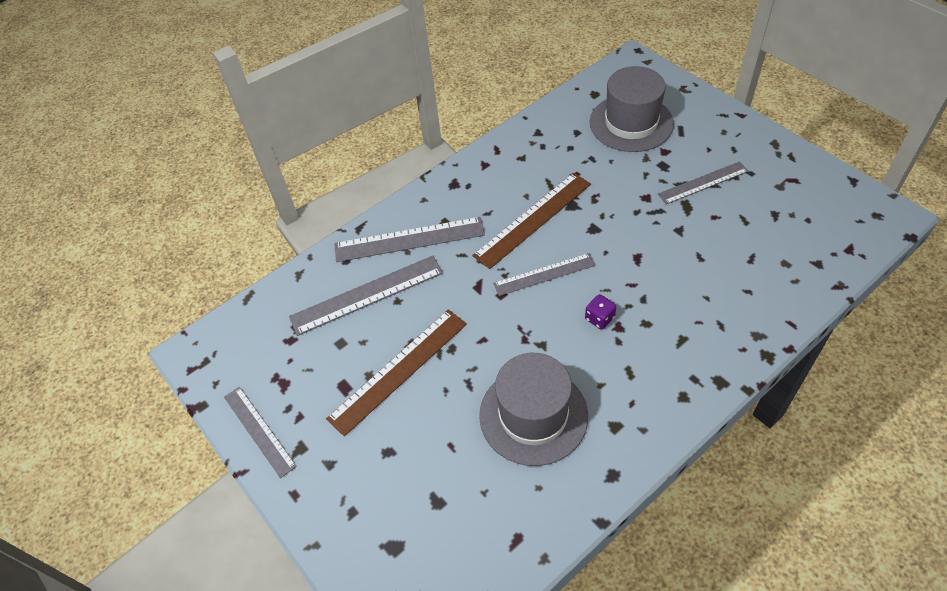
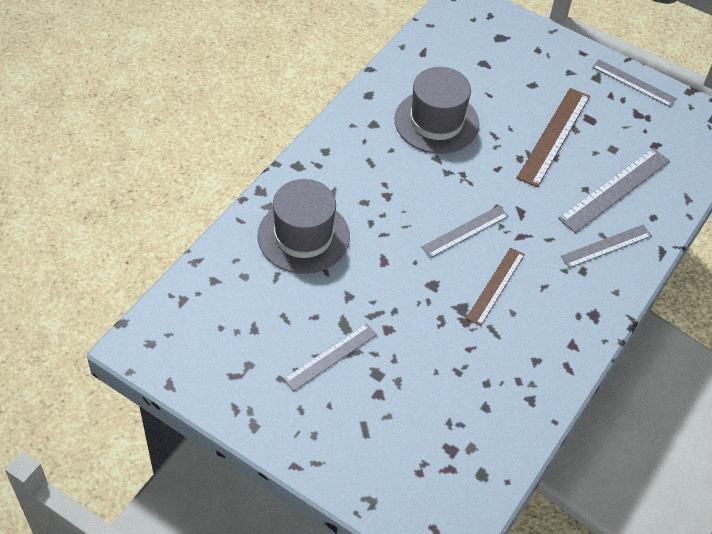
camera: 155 degrees right, 0 degrees up
(409, 240) = (606, 246): grey ruler -> grey ruler, size x0.66
(533, 219) = (495, 286): brown ruler -> brown ruler, size x0.66
(599, 318) = (405, 200): purple dice -> none
(631, 123) = (425, 431): grey hat -> grey hat (303, 236)

